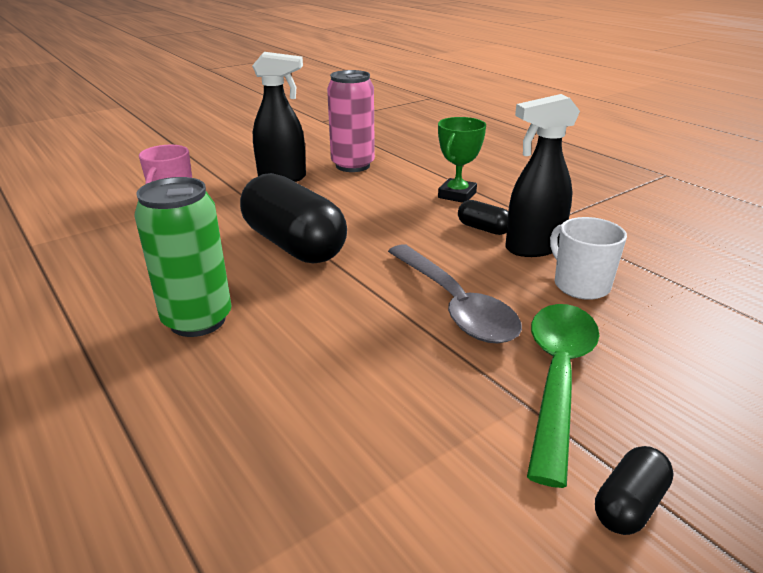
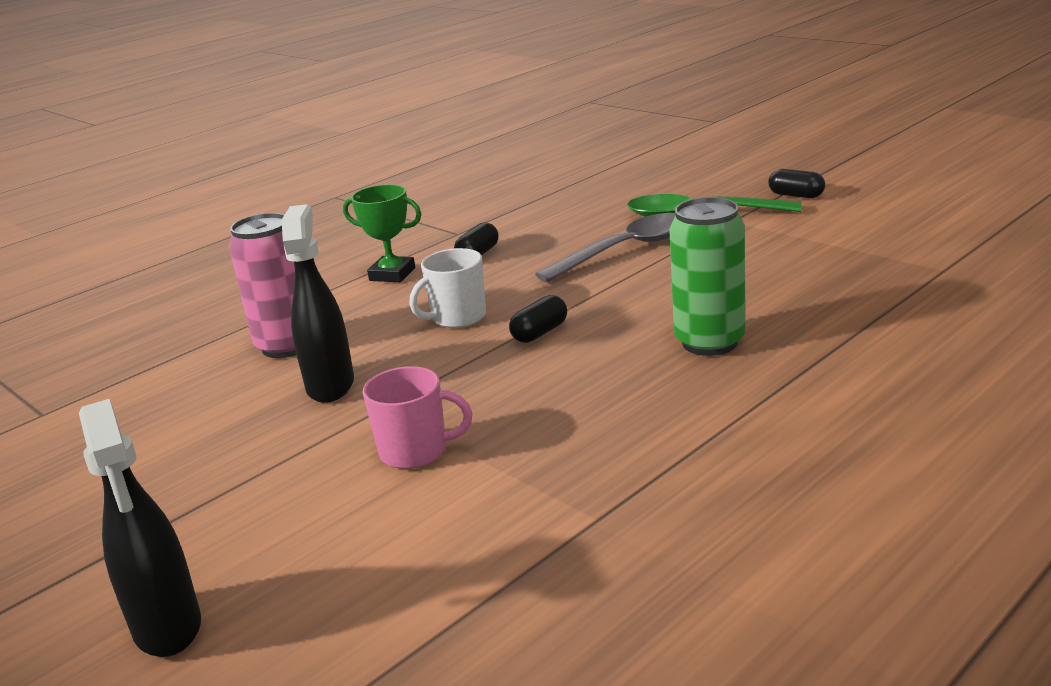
camera: 95 degrees left, 5 degrees down
(294, 245) = (540, 333): black capsule -> black capsule, size x0.44
(533, 248) = (514, 233): black spray bottle -> black spray bottle (168, 628)
(580, 285) = (574, 215): white mug -> white mug (457, 317)

